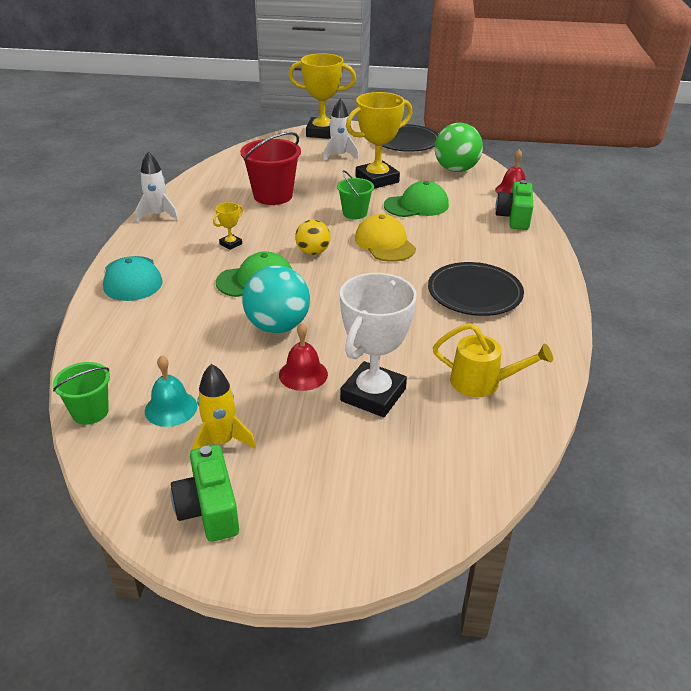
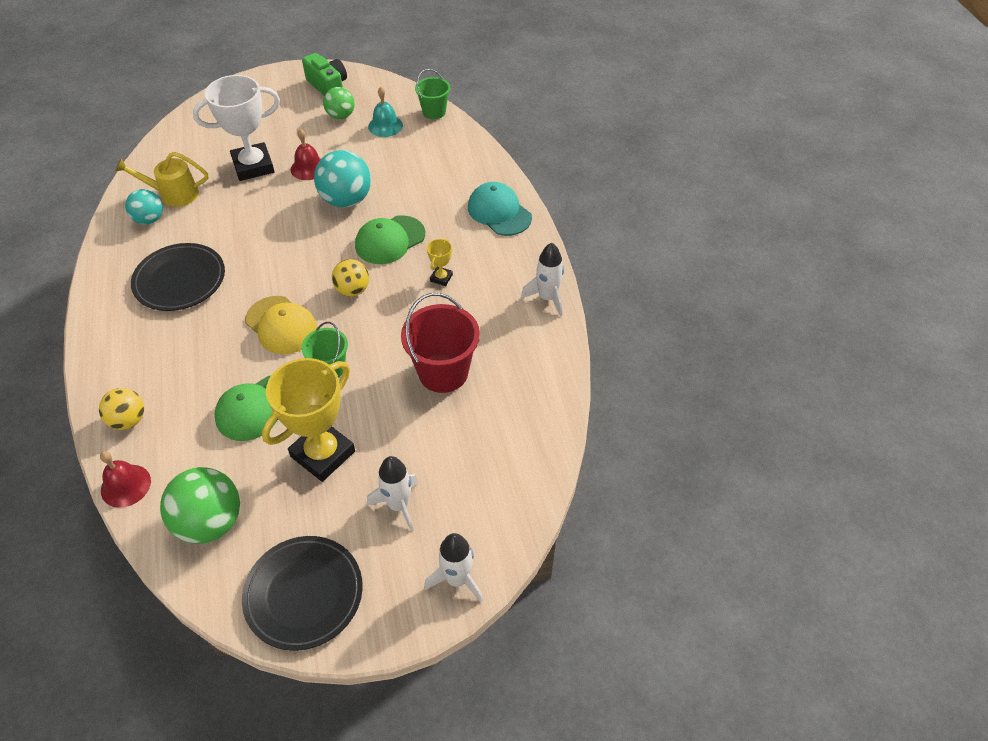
camera: 160 degrees right, 15 degrees up
(221, 442) = (341, 116): yellow rocket -> green ball
(322, 132) = (457, 579): yellow trophy -> white rocket
(373, 395) = (253, 166): white trophy -> white trophy turned 60 degrees clockwise
(511, 359) = (149, 219): none -> turquoise ball
(514, 217) = (128, 420): green camera -> yellow ball

